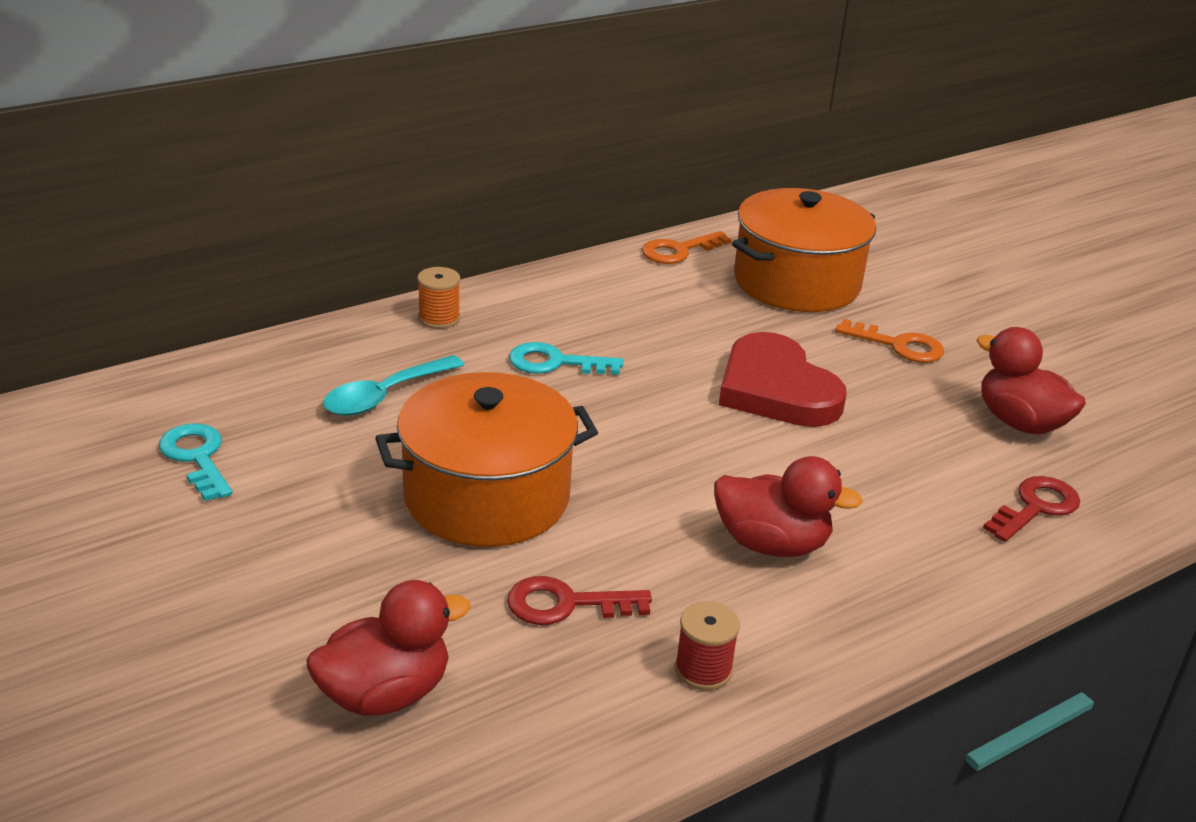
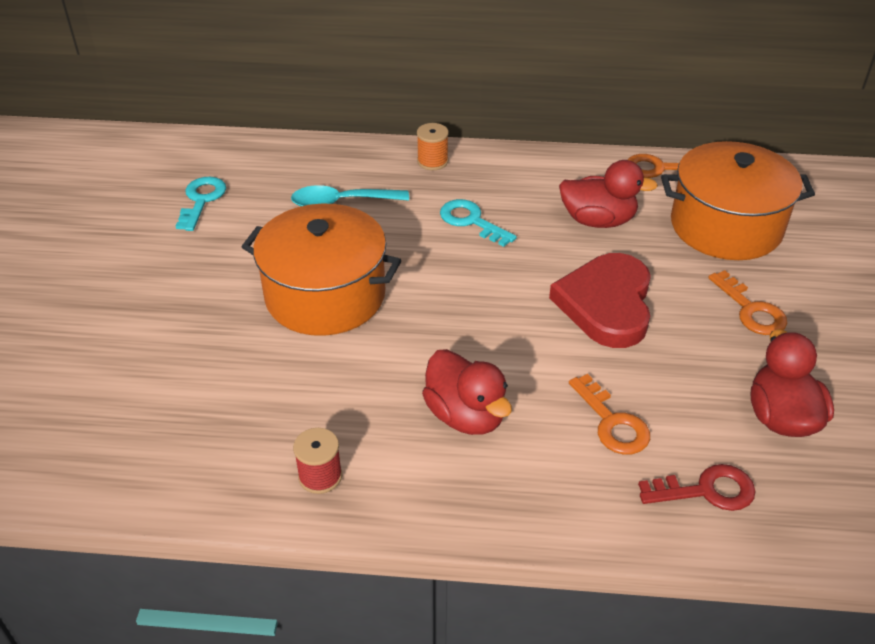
camera: 40 degrees right, 10 degrees up
(385, 694) = (137, 390): red duck -> red duck (598, 220)
(565, 604) = (290, 388): red key -> none
(902, 489) = (612, 423): none -> orange key

